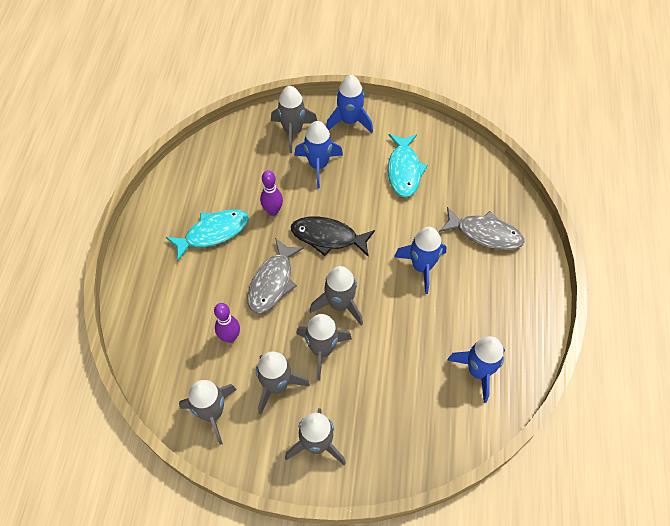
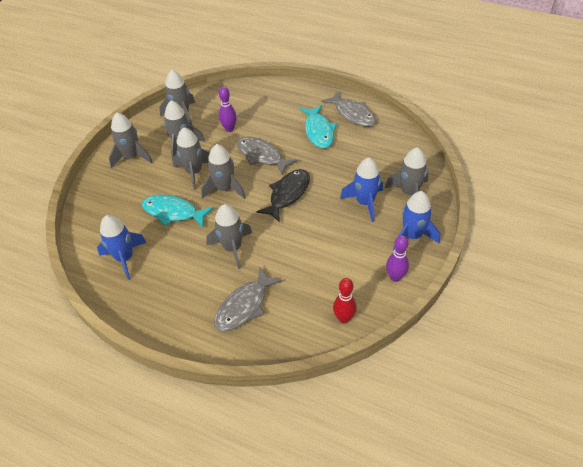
camera: 110 degrees right, 10 degrees down
(173, 204) = (353, 114): none -> grey fish
(273, 211) = (326, 166): purple bowling pin -> purple bowling pin (395, 277)
(404, 170) = (339, 263): turquoise fish -> turquoise fish (173, 212)
(422, 267) = (232, 248): blue rocket -> grey rocket
(462, 155) = (344, 318): none -> red bowling pin

